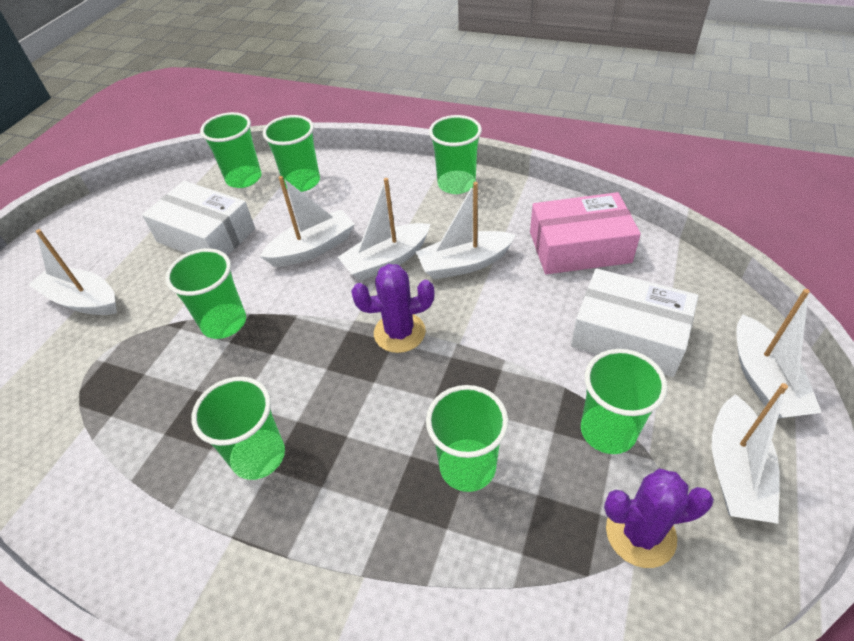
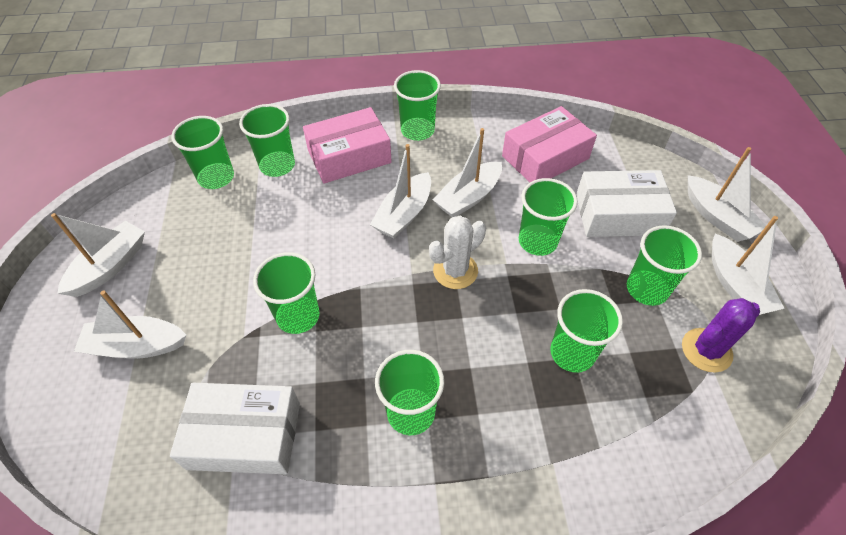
camera: 30 degrees left, 5 degrees up
(206, 235) = (219, 243): white box -> white box (244, 435)
(313, 248) = (332, 223): white boat -> white boat (110, 266)
(372, 191) = (349, 156): none -> pink box
(399, 332) = (455, 271): purple cactus -> white cactus
(510, 332) = (537, 241): none -> green cup

